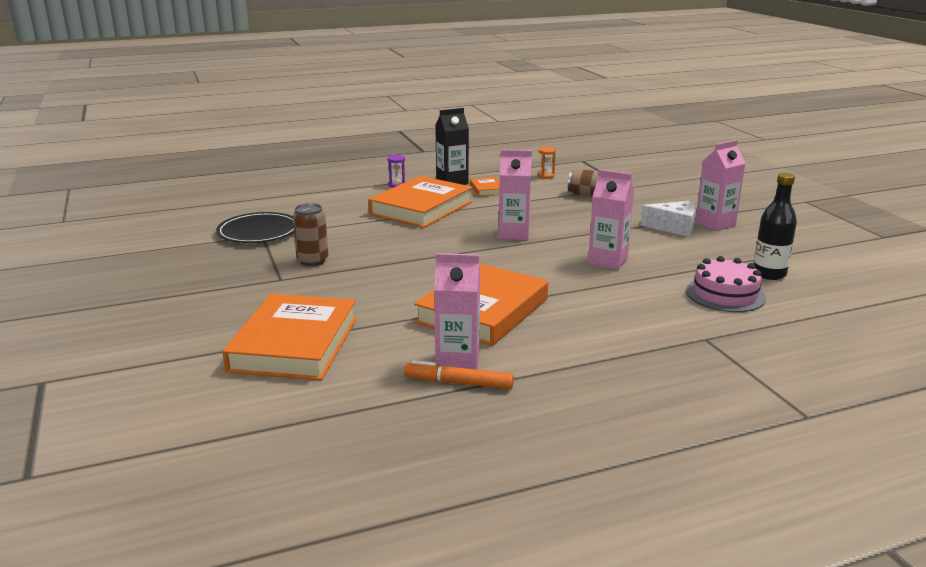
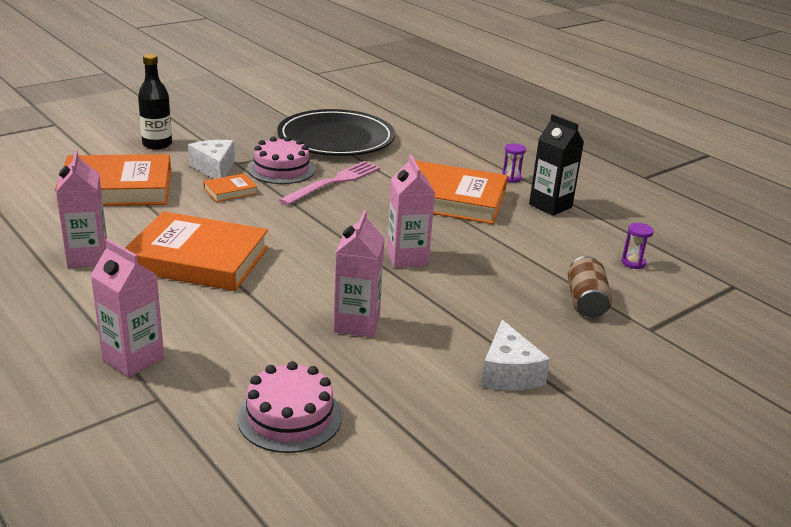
camera: 70 degrees right, 5 degrees up
(258, 231) = (336, 138): black plate -> black plate, size x1.52
(284, 290) = (214, 168): none -> white cheese
(312, 261) = (281, 169): brown can -> pink cake
(359, 243) = (334, 182): none -> pink fork
(459, 383) = (53, 262): orange marker -> none
(487, 189) = (543, 229): orange book -> orange book (230, 191)
(545, 176) = (633, 263): orange hourglass -> purple hourglass
(715, 224) = (551, 412): pink carton -> pink carton (133, 359)
(769, 274) = (377, 460): black bottle -> black bottle (157, 144)

